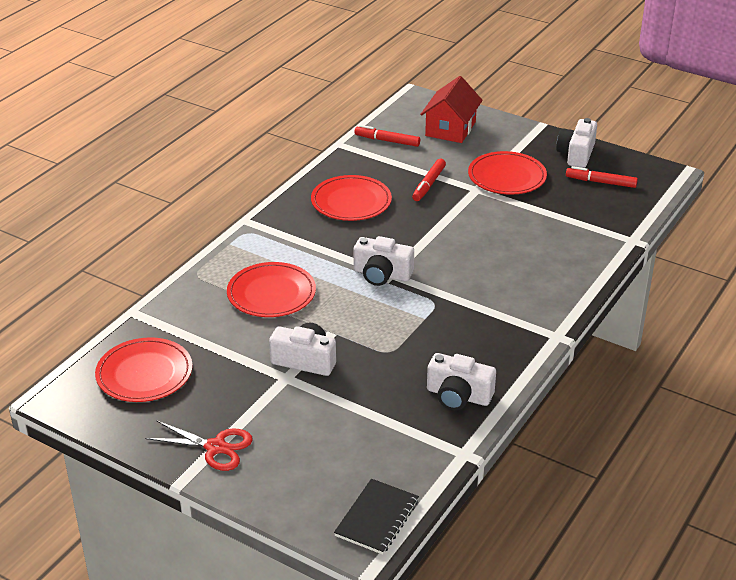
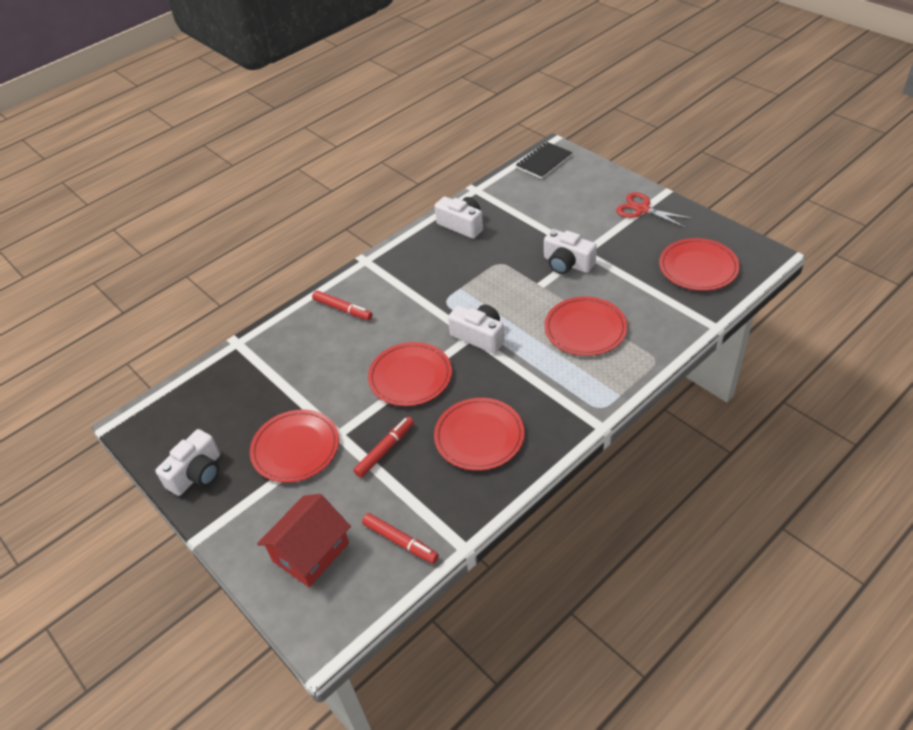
camera: 160 degrees left, 10 degrees up
(435, 234) = (410, 377): none -> red plate
(601, 182) = (206, 423): red marker -> red marker (342, 309)

